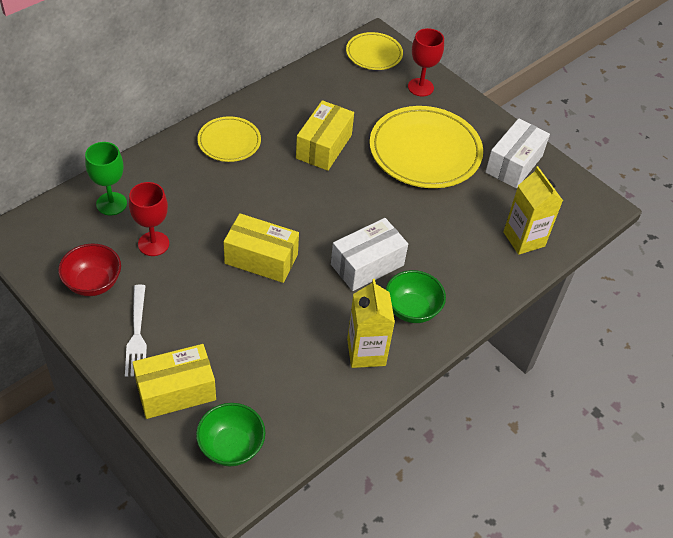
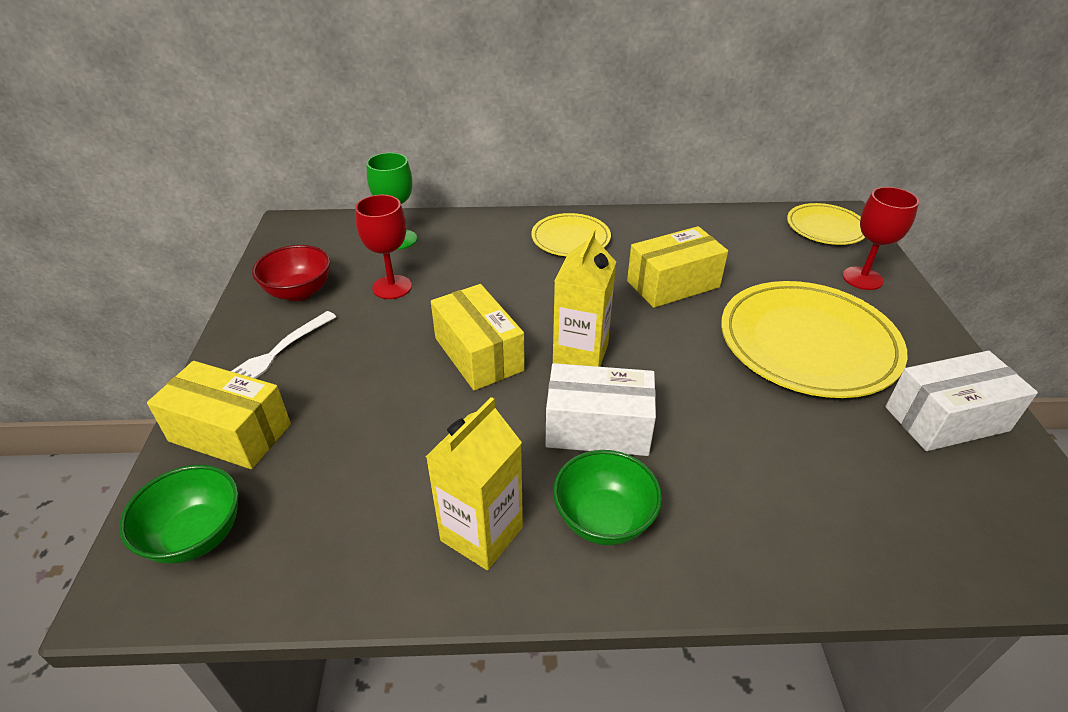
camera: 45 degrees right, 10 degrees down
(524, 239) = (884, 528): yellow carton -> yellow carton (580, 354)

